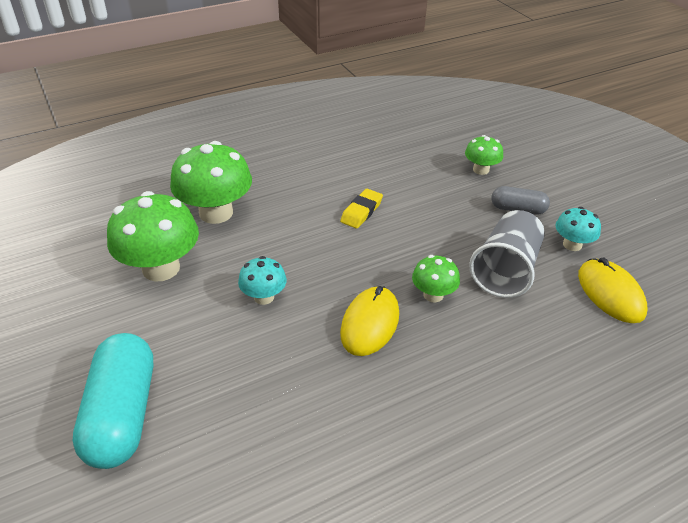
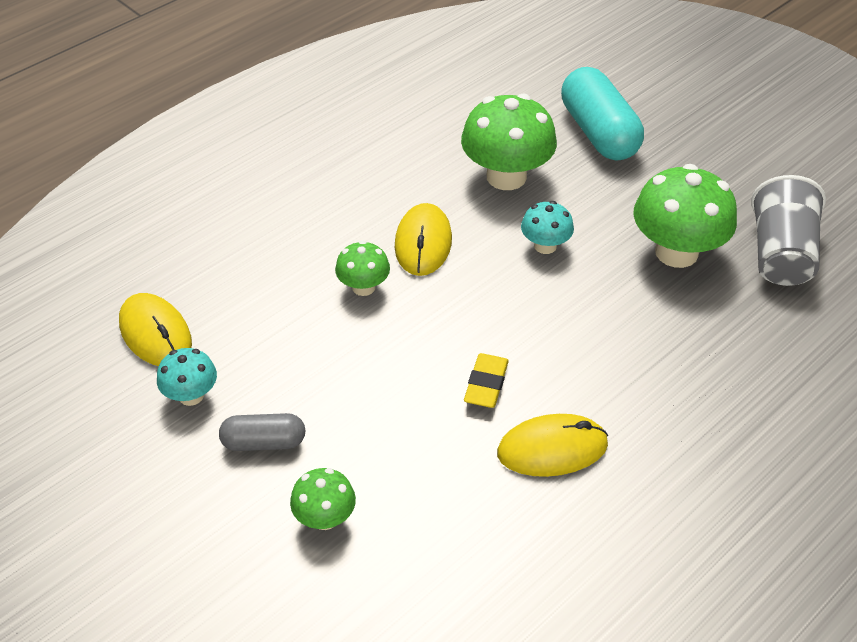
camera: 165 degrees right, 5 degrees up
(216, 213) = (674, 337): green mushroom -> green mushroom (506, 177)
(336, 174) = (552, 449): none -> yellow mouse
(505, 270) = (281, 336): grey cup -> grey cup (780, 255)

